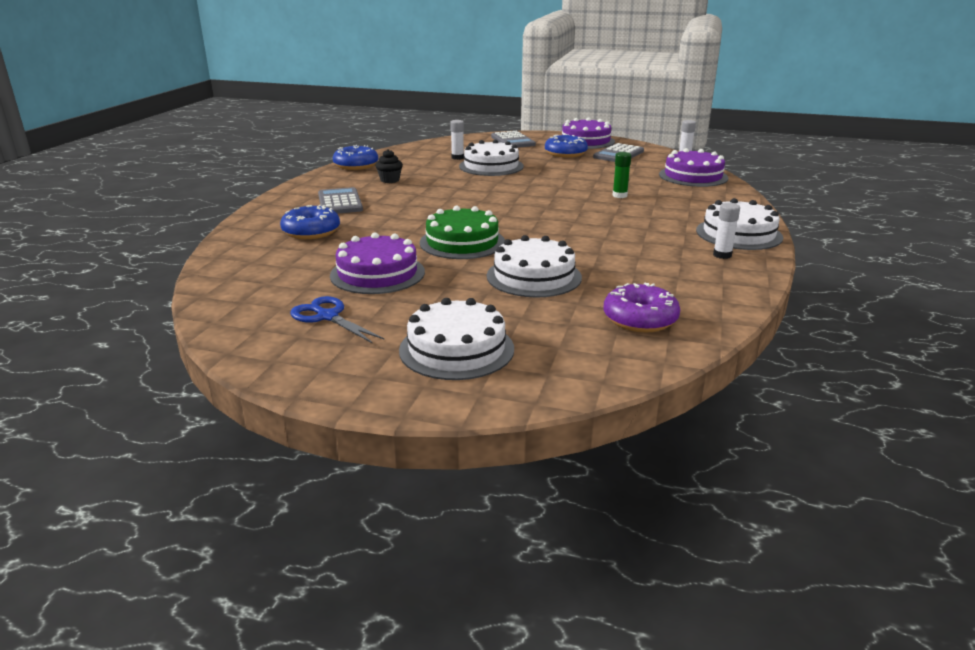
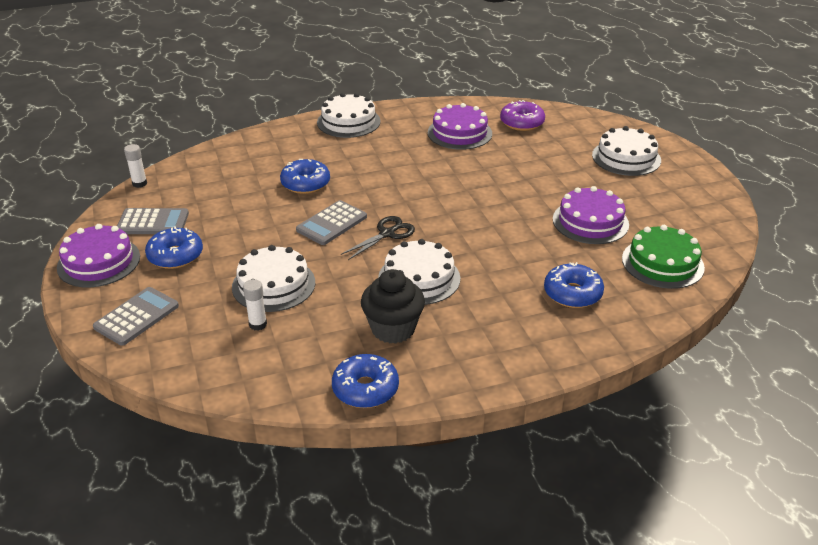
camera: 125 degrees left, 10 degrees up
(327, 316) = (661, 209): blue scissors -> none
(340, 202) = (492, 321): grey calculator -> grey calculator (331, 223)
(390, 180) = (393, 329): black cupcake -> black cupcake, size x1.81
(462, 242) = (496, 213): green cake -> green cake (662, 263)
(498, 202) = (387, 234): none -> black scissors
(534, 276) = (513, 167): white cake -> white cake (419, 278)
(619, 195) = (305, 183): green glue stick -> blue donut
(693, 176) = (208, 165): purple cake -> purple cake (459, 133)
(722, 255) = (397, 120): white glue stick -> none

